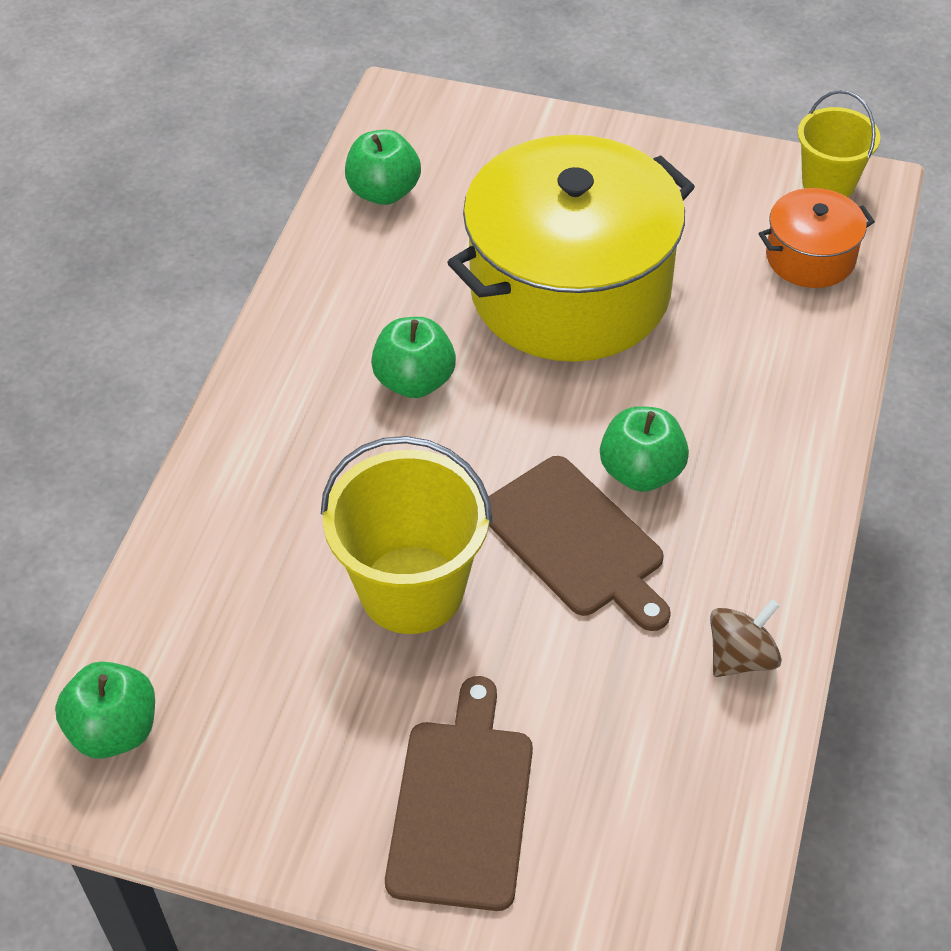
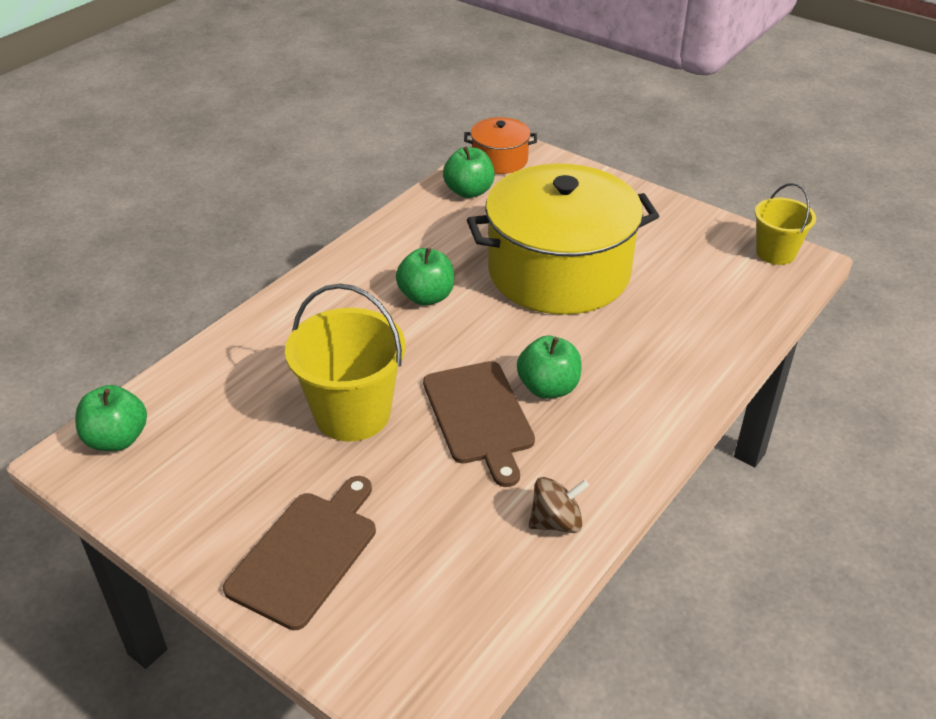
camera: 20 degrees right, 10 degrees down
(810, 257) = (739, 292): orange pot -> orange pot (499, 160)

